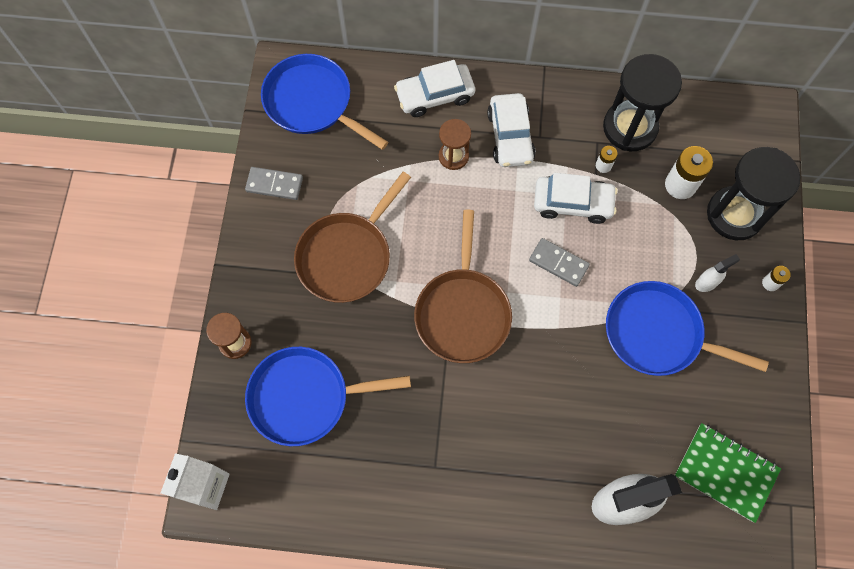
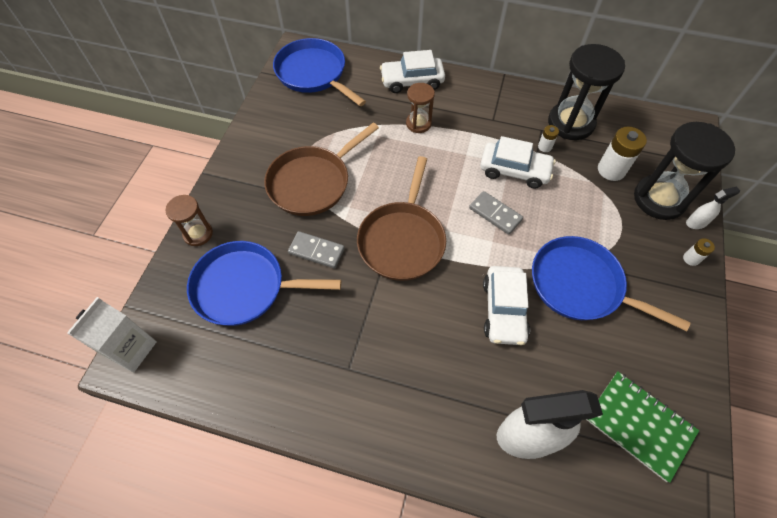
camera: 10 degrees right, 10 degrees down
(274, 184) = (268, 123): grey domino -> grey domino (316, 251)
(510, 136) = (468, 116): white car -> white car (504, 310)
(706, 283) = (630, 249): white spray bottle -> white spray bottle (696, 223)

